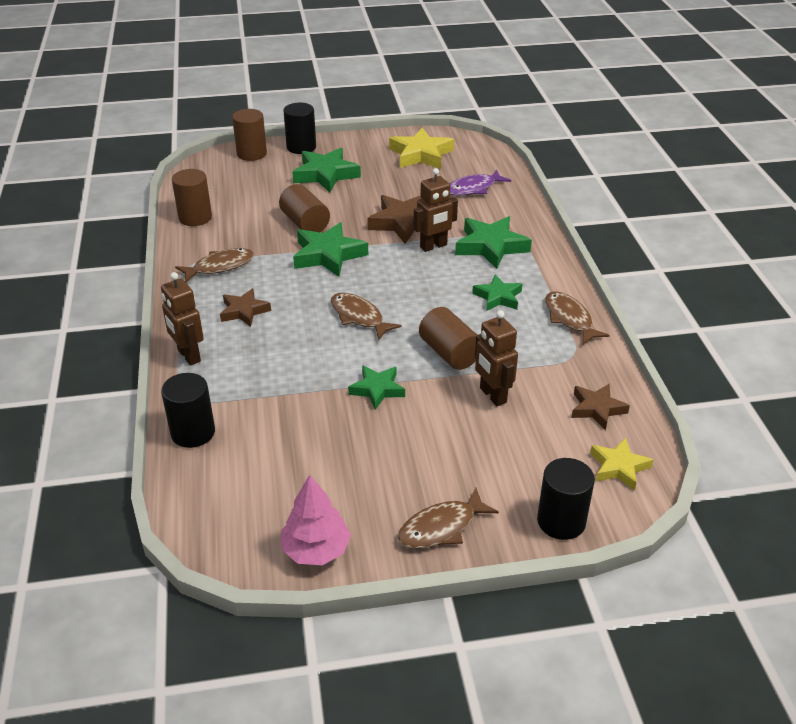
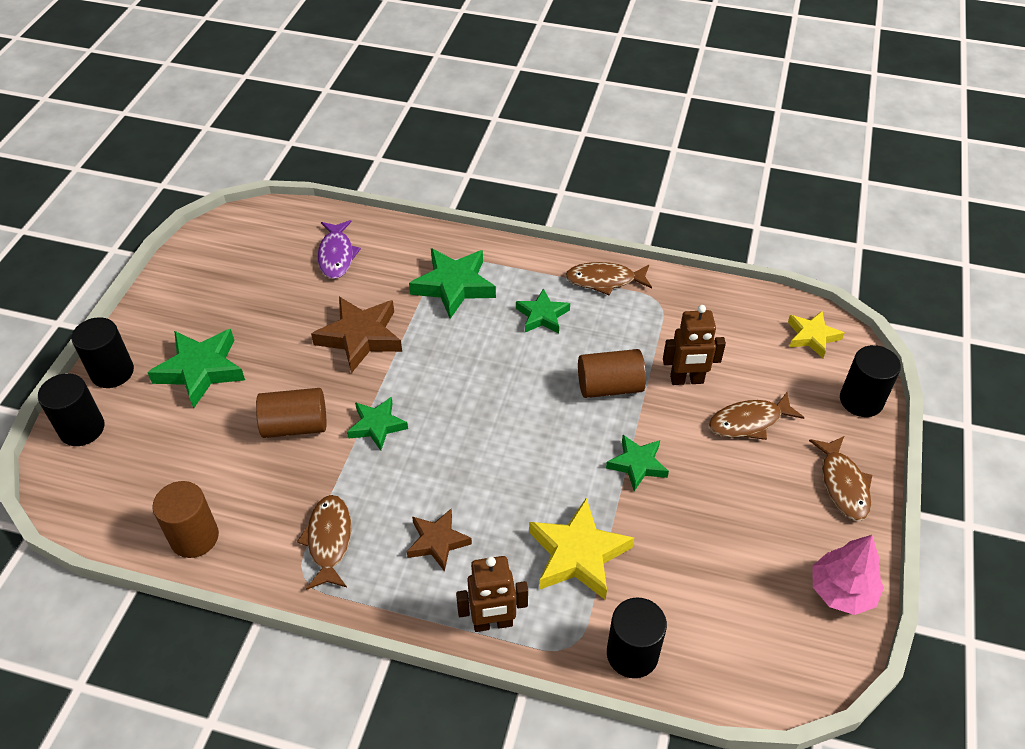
camera: 65 degrees left, 10 degrees up
(251, 154) = (82, 429): brown cylinder -> black cylinder
(328, 255) = (377, 426): green star -> green star, size x0.62
(359, 317) = (511, 438): brown fish -> brown fish (749, 422)
(421, 154) = (230, 270): yellow star -> yellow star (578, 554)
(433, 246) = (423, 330): brown robot -> none
(597, 409) = (736, 318): brown star -> none

